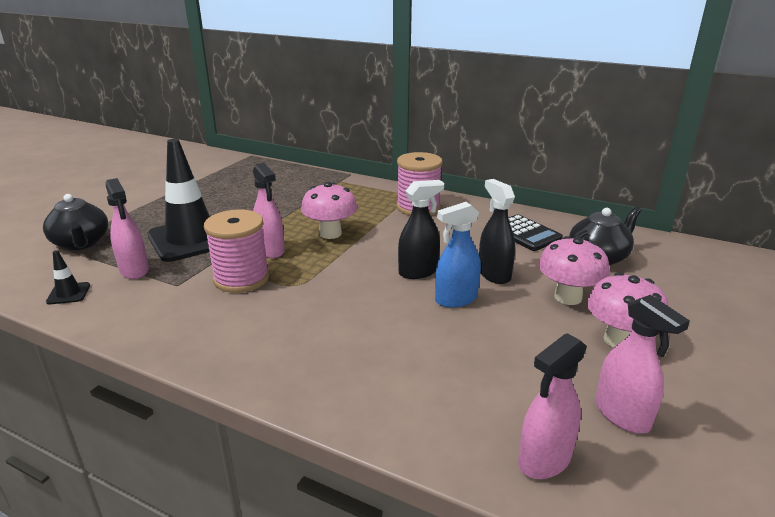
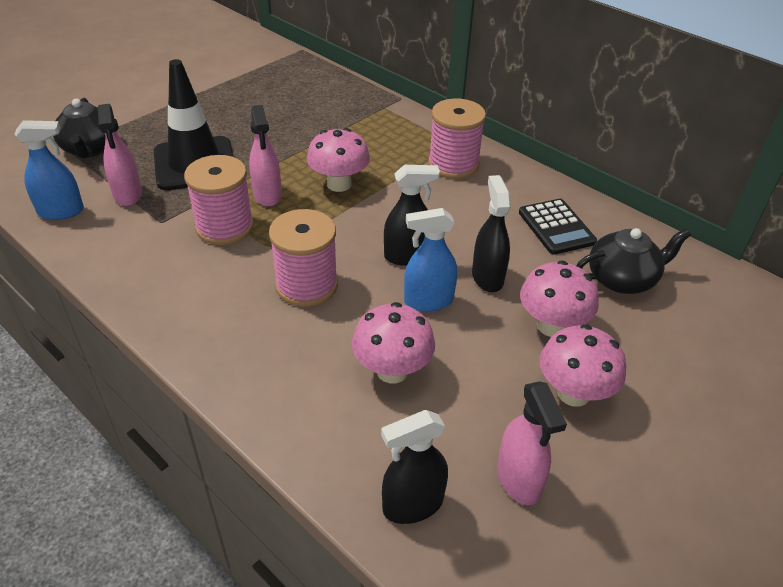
camera: 15 degrees right, 15 degrees up
(68, 293) = (61, 211): black traffic cone -> blue spray bottle
(341, 307) = (306, 285): none -> pink spool
(457, 356) = (392, 370): none -> pink mushroom
(544, 460) = (412, 505): pink spray bottle -> black spray bottle

